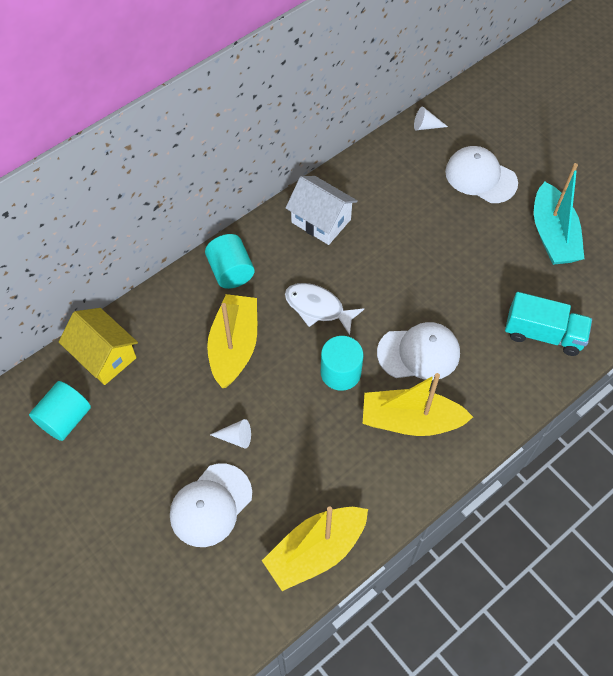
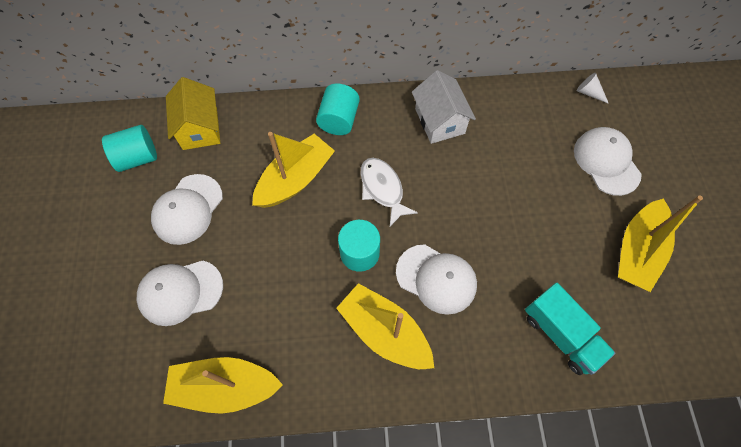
camera: 35 degrees right, 5 degrees up
(156, 433) = (188, 209): none -> white cap
(236, 437) = (240, 251): white cone -> none
(552, 235) = (637, 251): turquoise boat -> yellow boat

